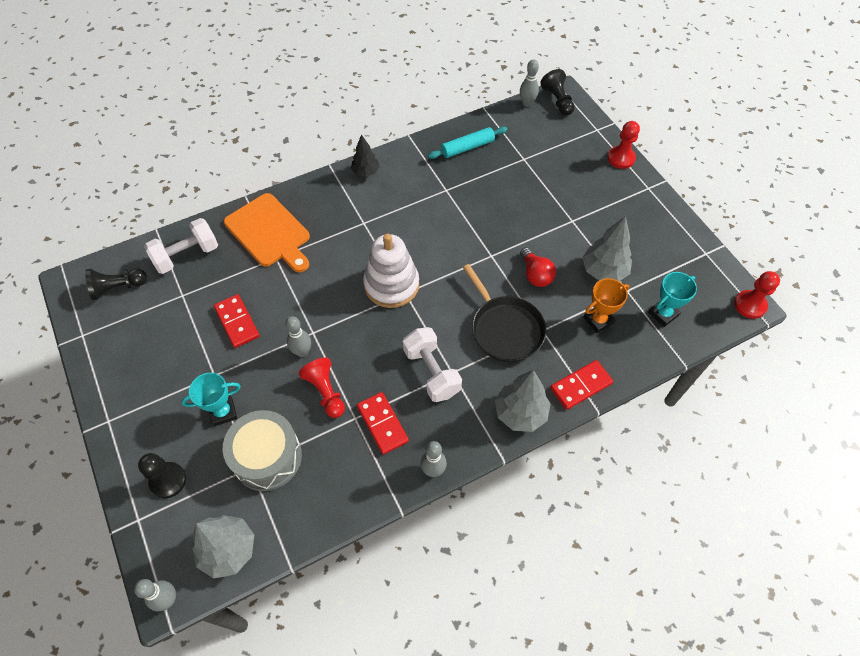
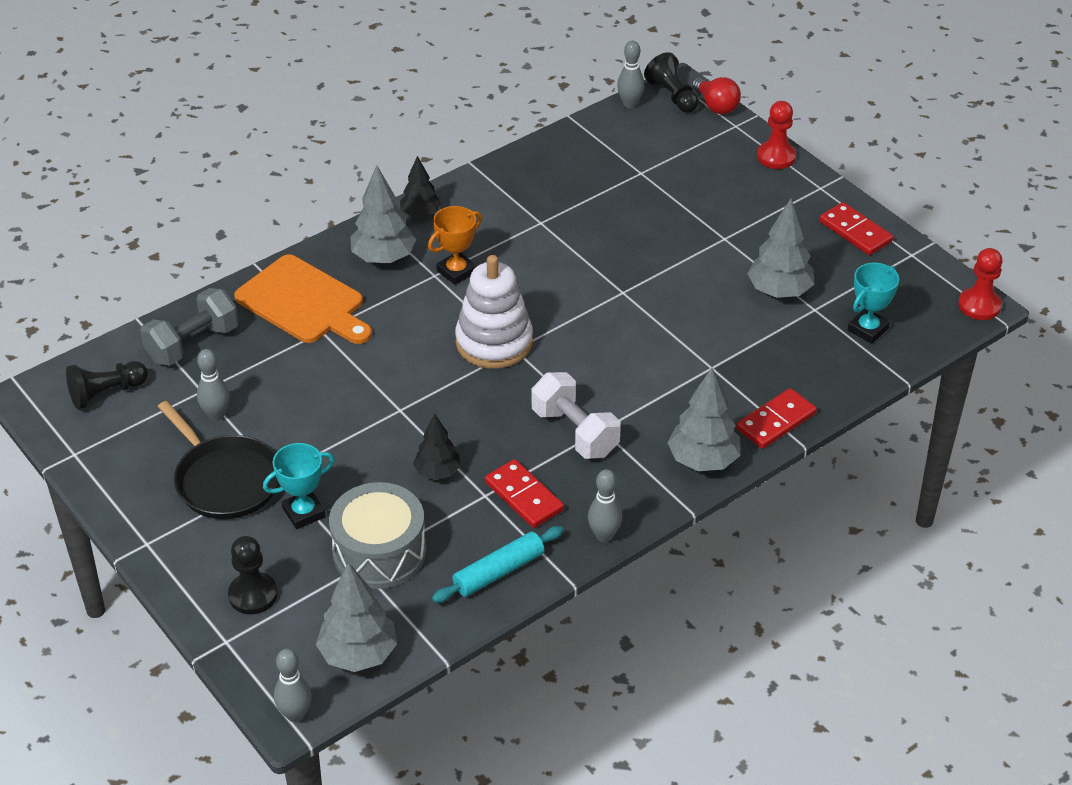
camera: 10 degrees left, 15 degrees down
(186, 255) = (193, 344): white dumbbell -> grey dumbbell
(237, 322) = (291, 411): red domino -> red domino (855, 231)
(302, 352) = (392, 432): grey bowling pin -> grey bowling pin (216, 415)
(326, 392) = (437, 472): red pawn -> black tree
(332, 204) = (383, 258): none -> grey tree
(467, 147) = (558, 168): turquoise rolling pin -> turquoise rolling pin (498, 571)
(505, 329) = (661, 372): black pan -> black pan (225, 480)
(535, 275) = (688, 307): red light bulb -> red light bulb (716, 106)
(598, 320) = (783, 347): orange trophy -> orange trophy (456, 271)

